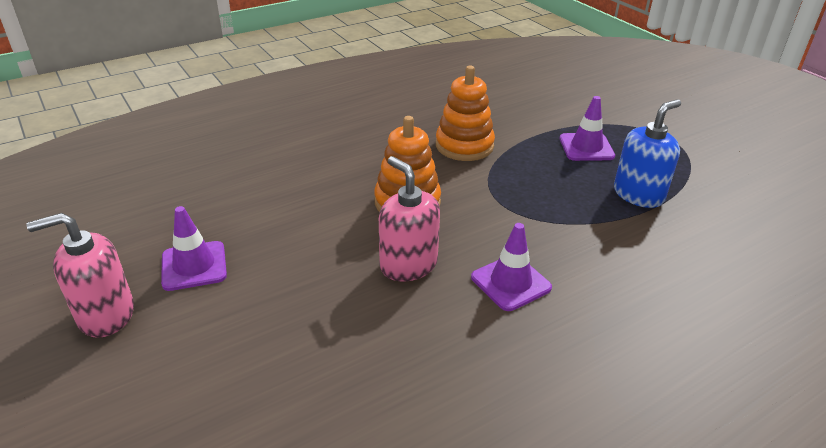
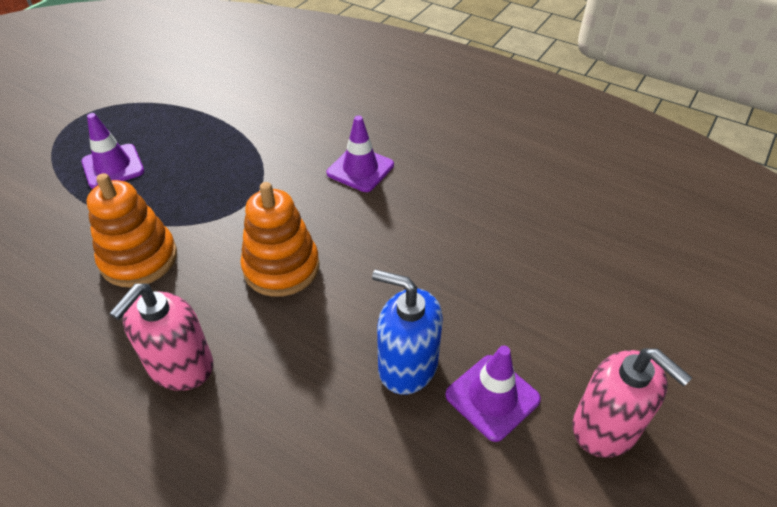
camera: 115 degrees left, 10 degrees up
(408, 265) = (378, 233): pink soap dispenser -> pink soap dispenser (180, 366)
(638, 194) = (193, 124): blue soap dispenser -> blue soap dispenser (407, 365)

